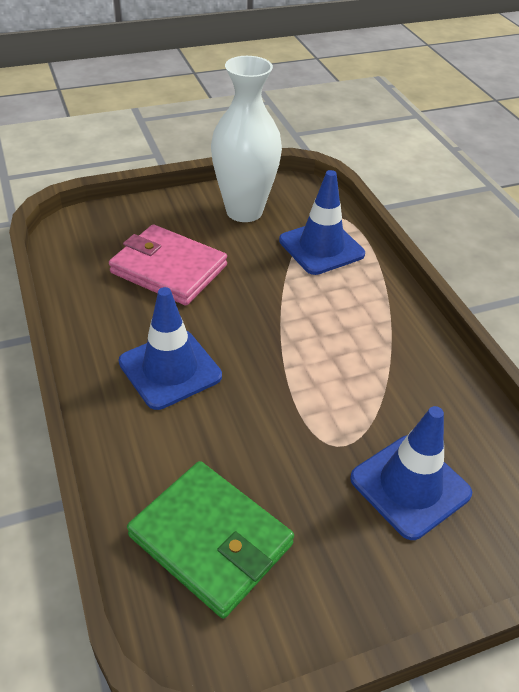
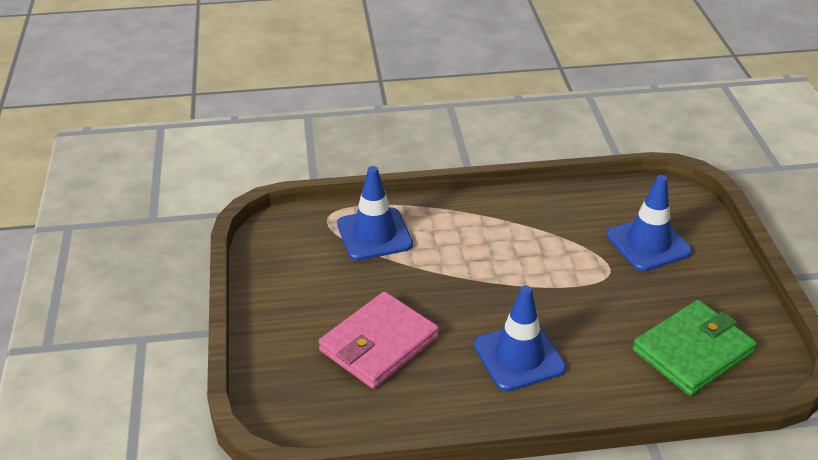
camera: 75 degrees left, 5 degrees down
(244, 211) = (299, 276): white vase -> none

